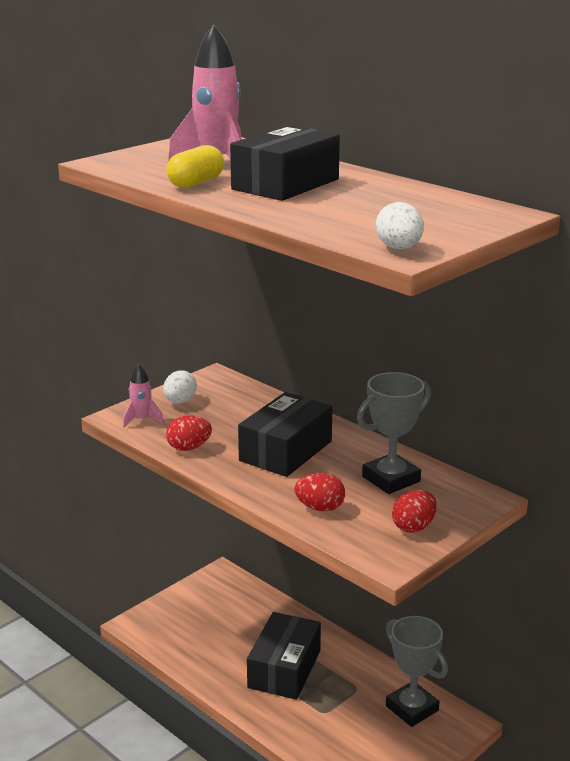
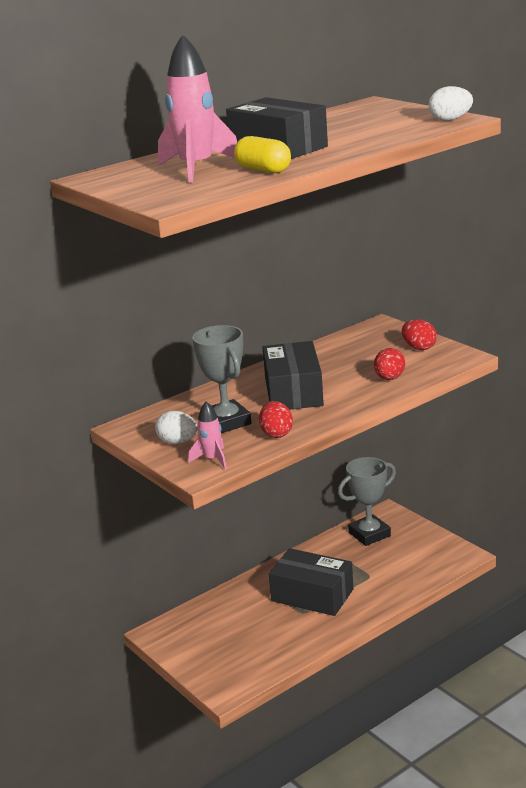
camera: 80 degrees left, 0 degrees up
(285, 451) = (293, 392): black box -> black box turned 45 degrees clockwise
(391, 479) = (348, 353): grey trophy -> grey trophy (226, 422)

